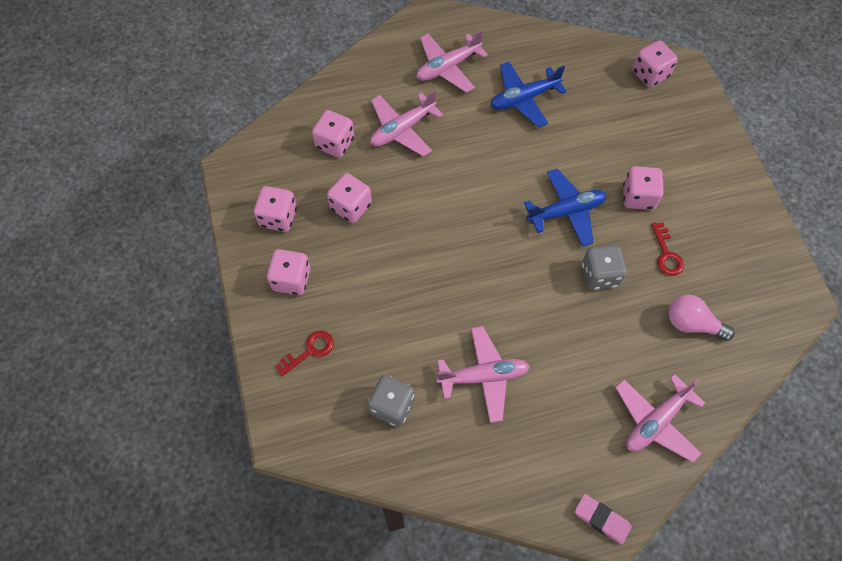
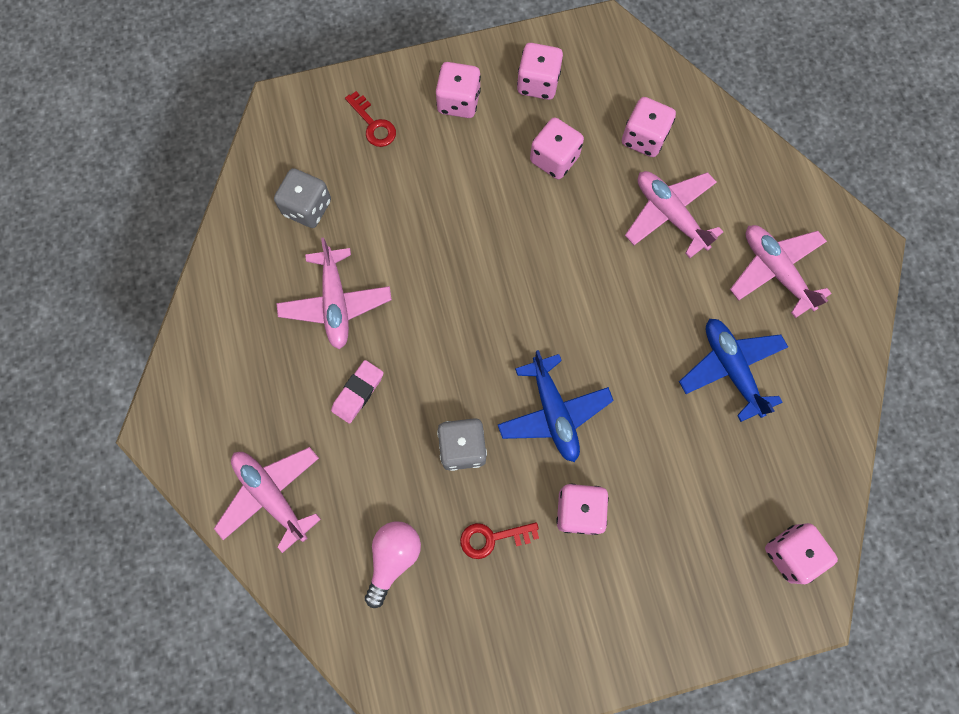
camera: 90 degrees right, 10 degrees up
(602, 519) = (167, 421): pink eraser -> pink eraser (358, 392)

